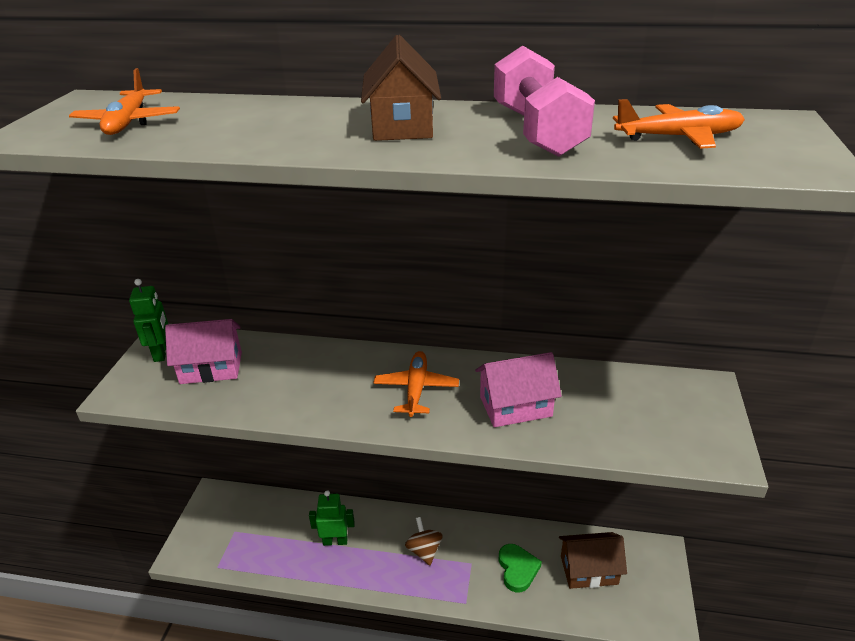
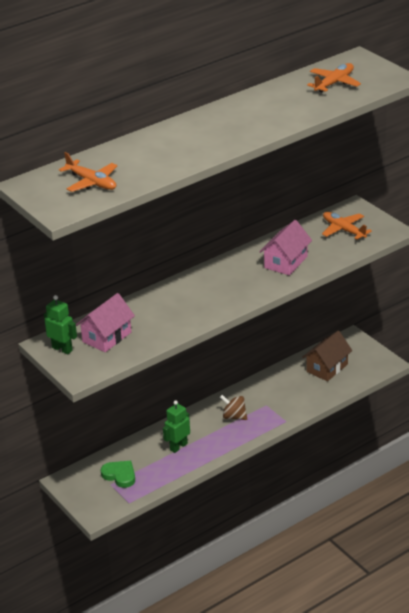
camera: 45 degrees left, 0 degrees up
(402, 126) = (220, 126): brown house -> none
(416, 389) = (230, 282): orange plane -> orange plane (344, 230)
(517, 569) = (292, 391): green heart -> green heart (120, 475)
(537, 131) = (279, 104): pink dumbbell -> none

